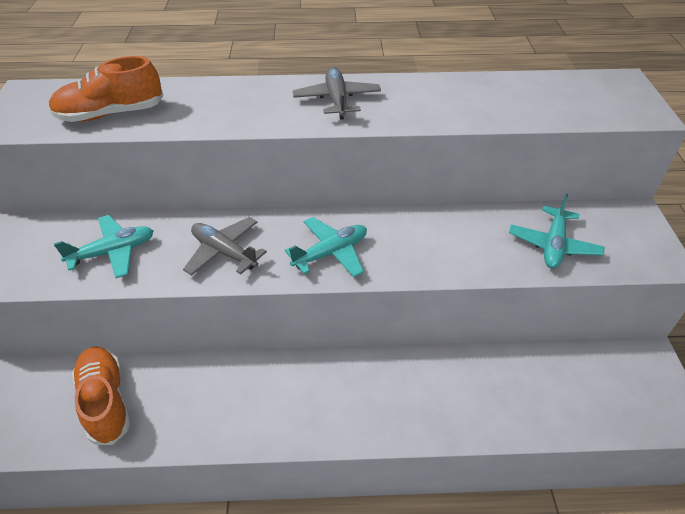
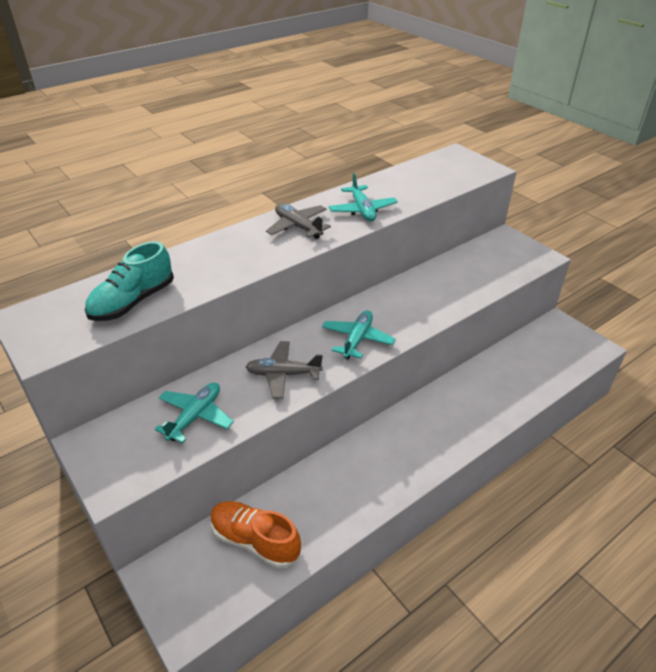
camera: 35 degrees left, 5 degrees down
(111, 114) = (133, 302): orange shoe -> turquoise shoe
(553, 245) = (481, 273): turquoise plane -> turquoise plane (362, 210)

